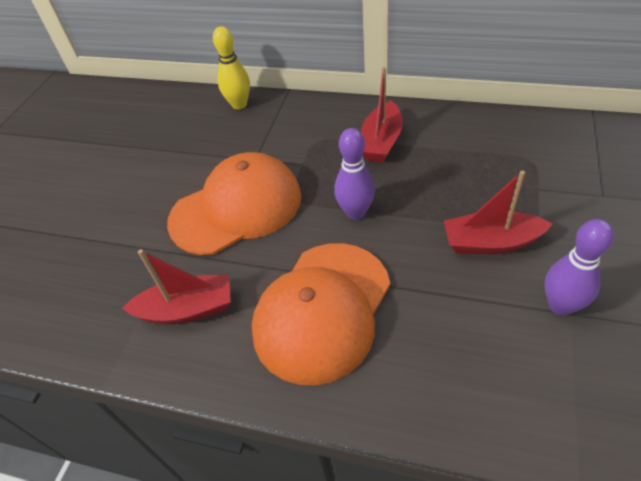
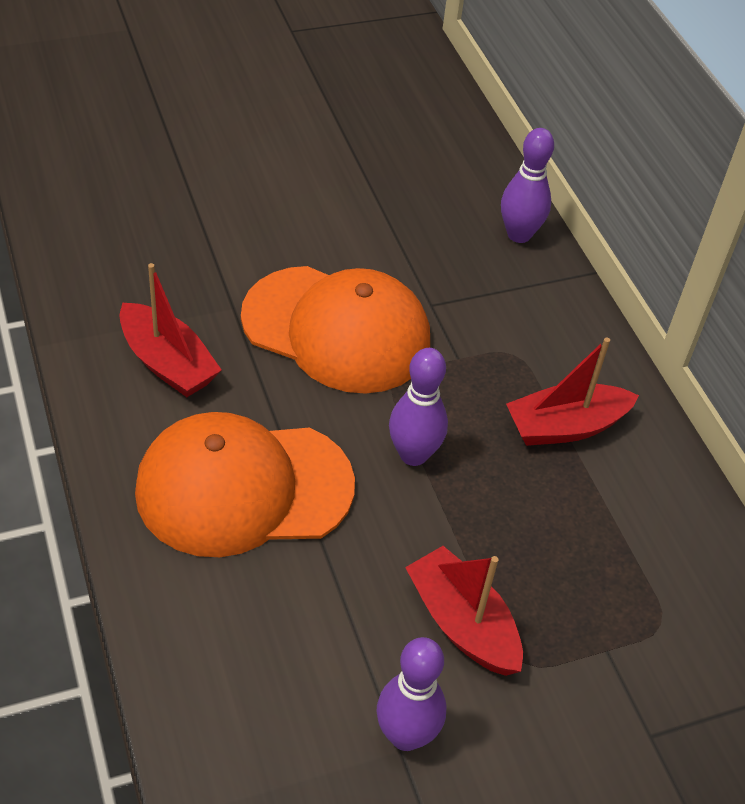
camera: 45 degrees right, 0 degrees up
(239, 105) = (519, 234): yellow bowling pin -> purple bowling pin

